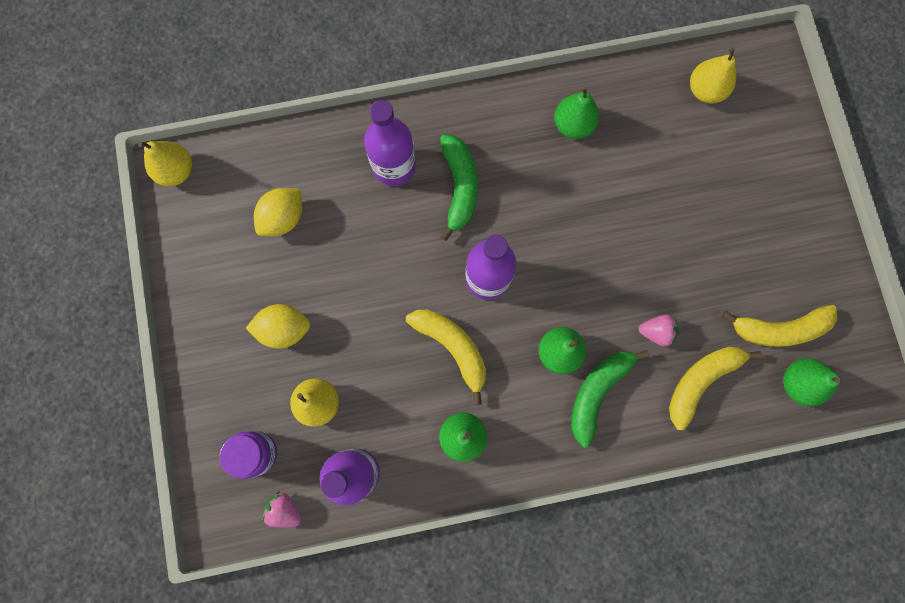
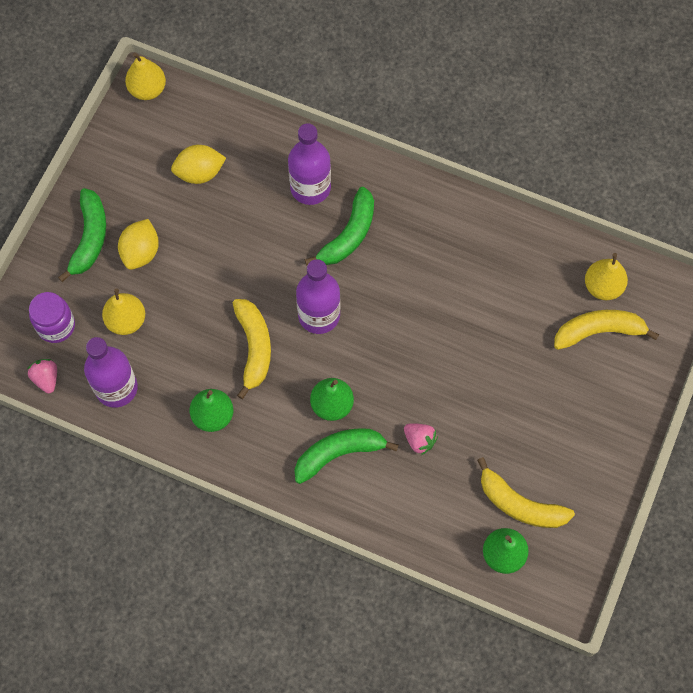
camera: 35 degrees right, 10 degrees down
(226, 348) = (90, 238): none -> green banana
(284, 329) = (141, 252): yellow lemon -> yellow lemon turned 75 degrees clockwise
(573, 125) = (474, 245): green pear -> none
(701, 381) = (426, 500): yellow banana -> yellow banana (599, 331)

